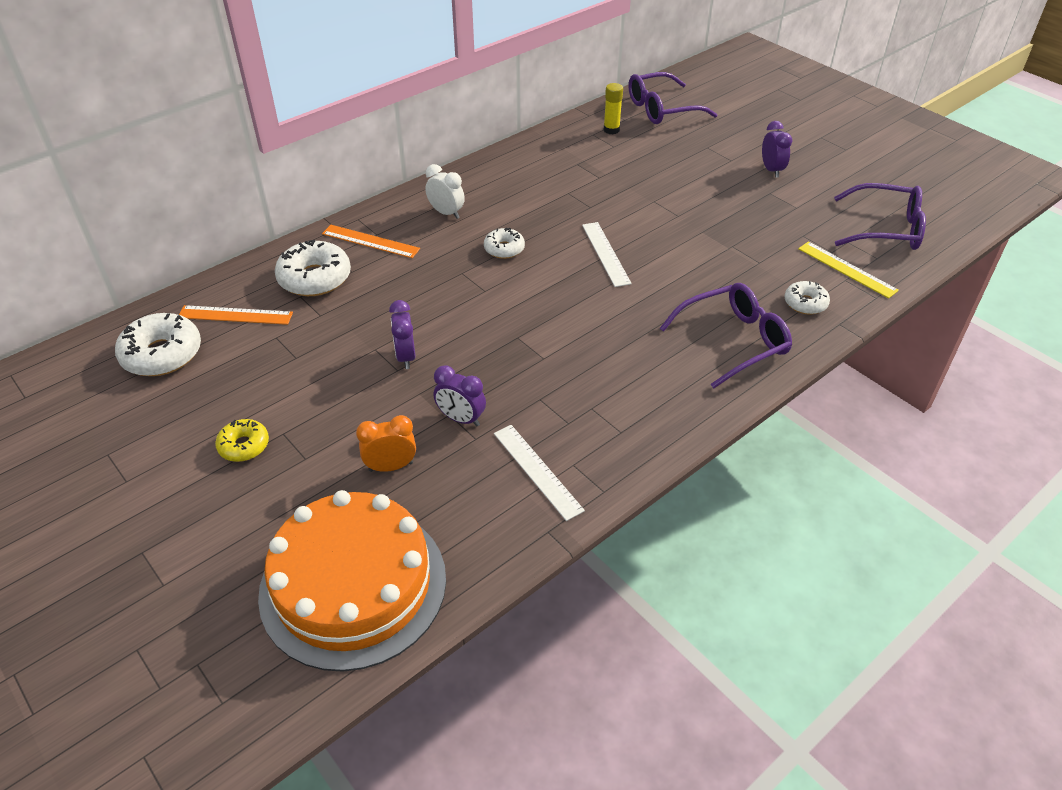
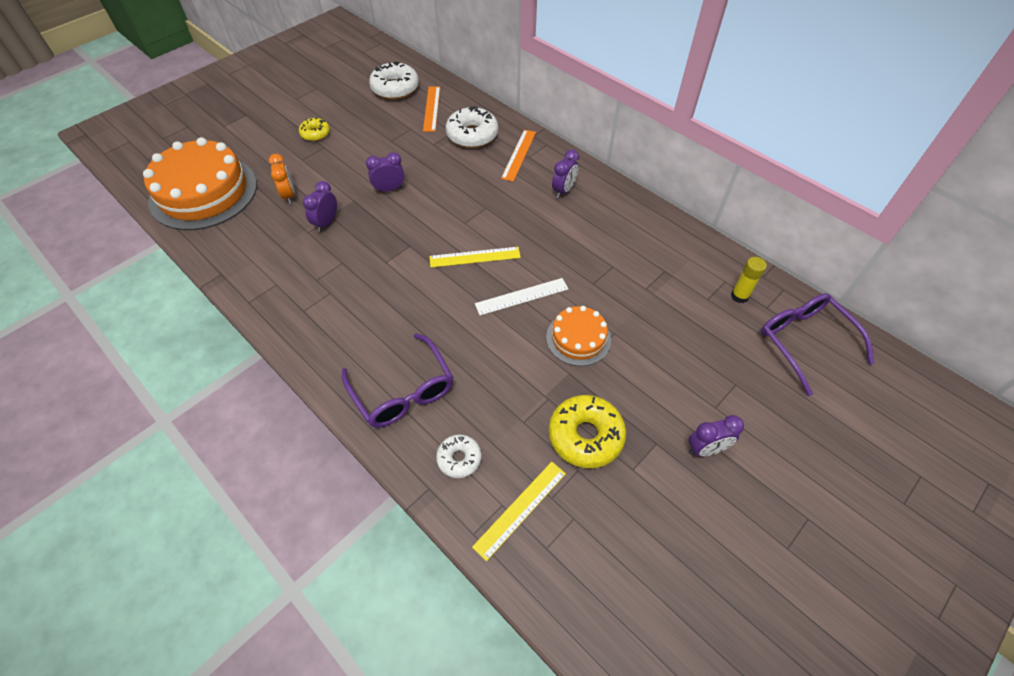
camera: 85 degrees right, 10 degrees up
(446, 213) = (563, 190): white clock -> purple clock
(504, 249) = (519, 229): white donut -> none
(537, 471) = (273, 265): white ruler -> none
(544, 284) = (475, 257): none -> yellow ruler
(661, 222) = (578, 338): none -> orange cake
(769, 228) = (585, 436): none -> yellow donut
(886, 229) = (607, 569): purple glasses -> none

